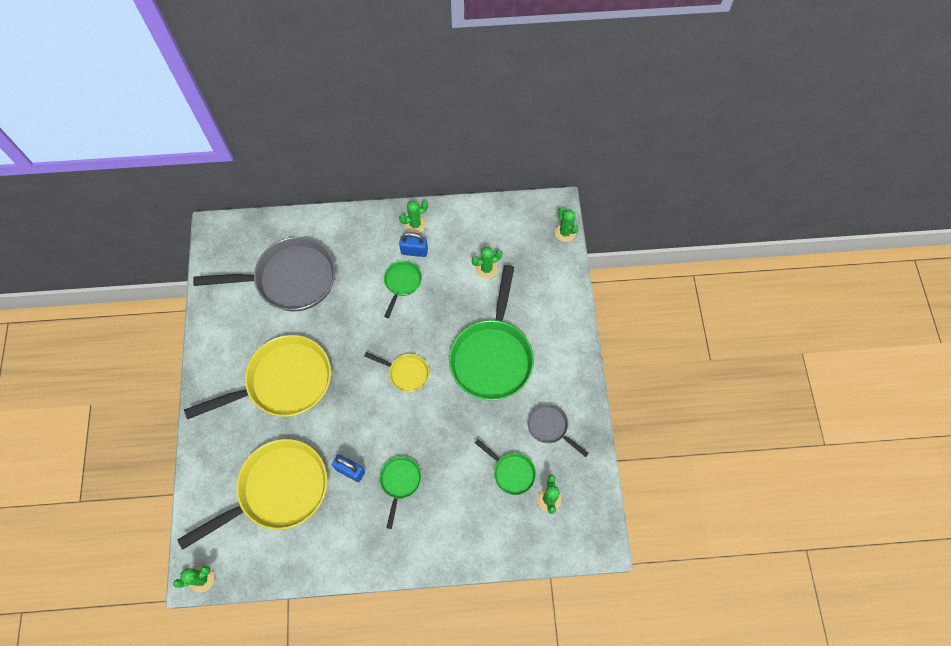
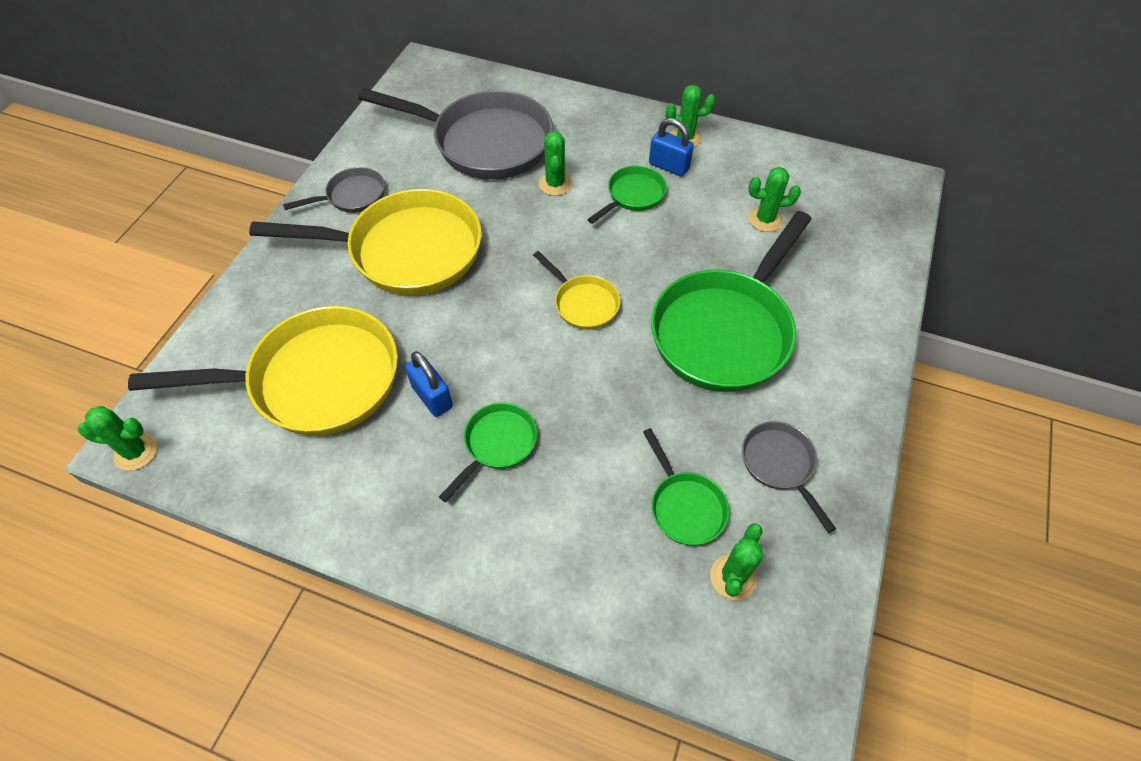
camera: 25 degrees right, 10 degrees down
(226, 357) = (352, 196): none -> grey pan
(565, 232) = (906, 216): green cactus -> green cactus (555, 184)

